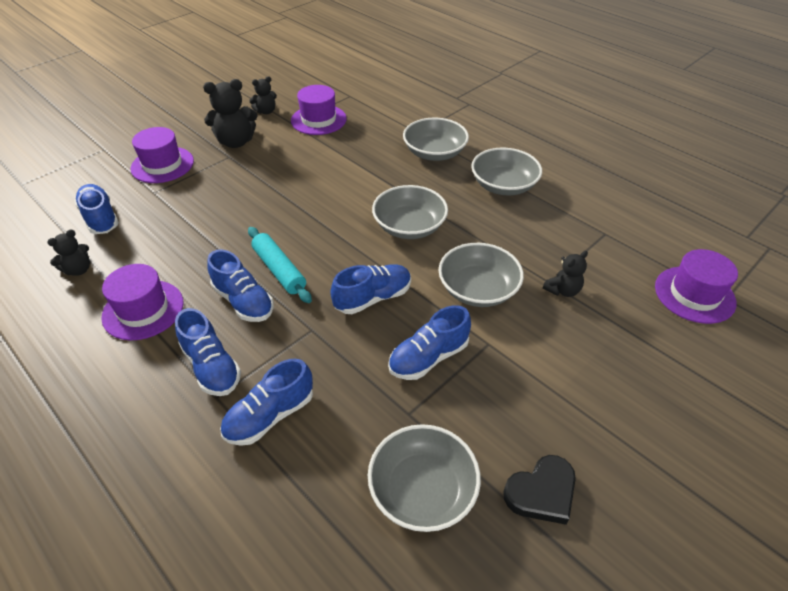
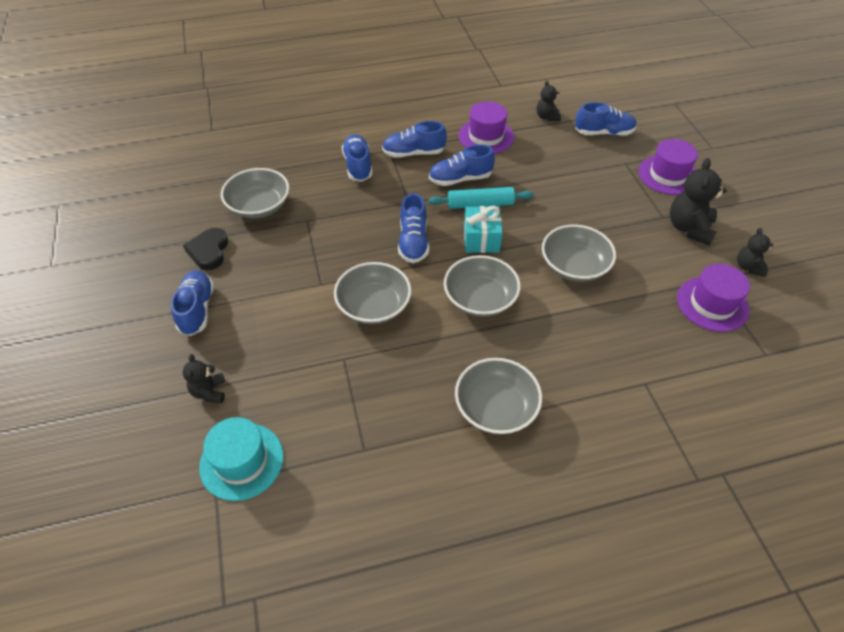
camera: 120 degrees right, 5 degrees up
(333, 251) = (481, 239): none -> turquoise gift
(428, 357) = (337, 247): blue shoe -> blue shoe (197, 309)
(434, 153) = (592, 377): grey bowl -> grey bowl (574, 266)
(562, 290) = (328, 361): black teddy bear -> black teddy bear (209, 392)
(694, 294) = (242, 461): purple hat -> turquoise hat

